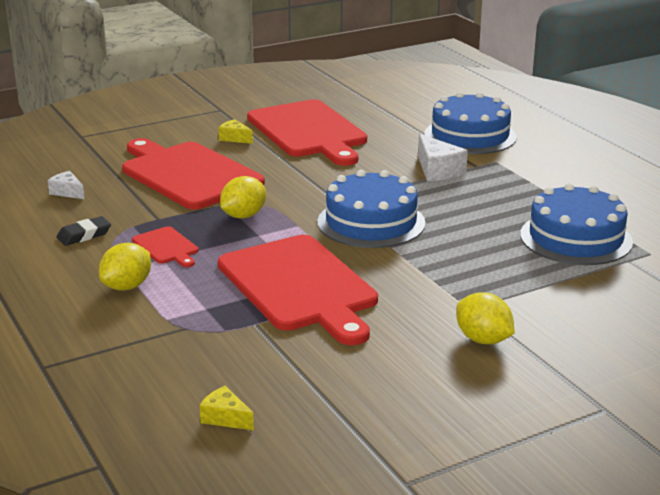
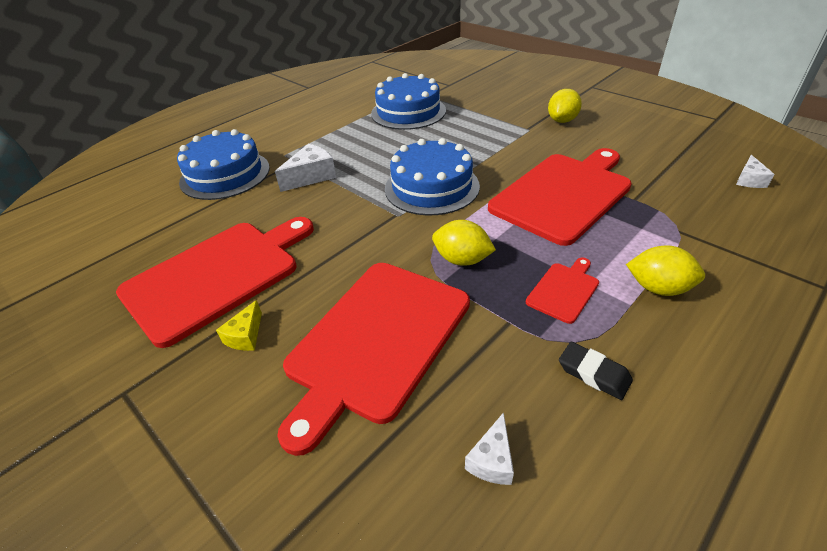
camera: 105 degrees left, 15 degrees up
(225, 418) = (749, 180): yellow cheese -> white cheese

